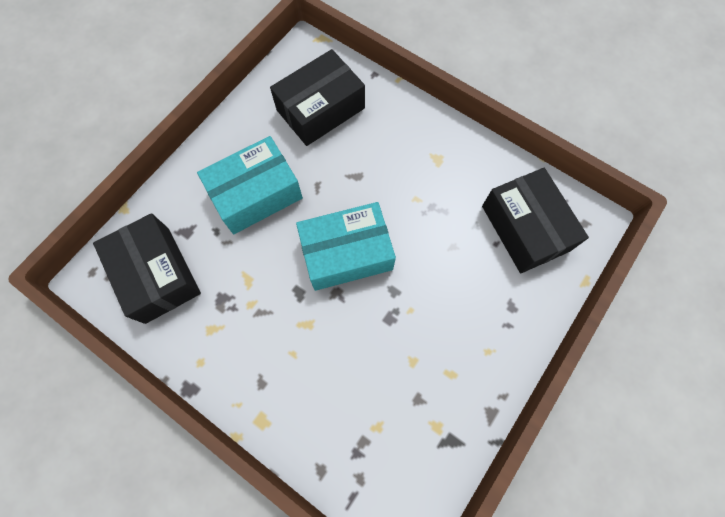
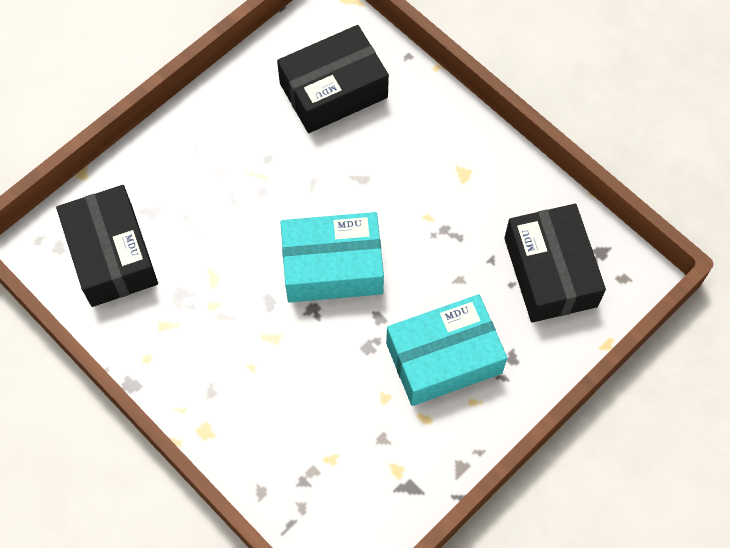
camera: 10 degrees right, 5 degrees down
(256, 194) = (238, 181): turquoise box -> turquoise box (444, 358)

